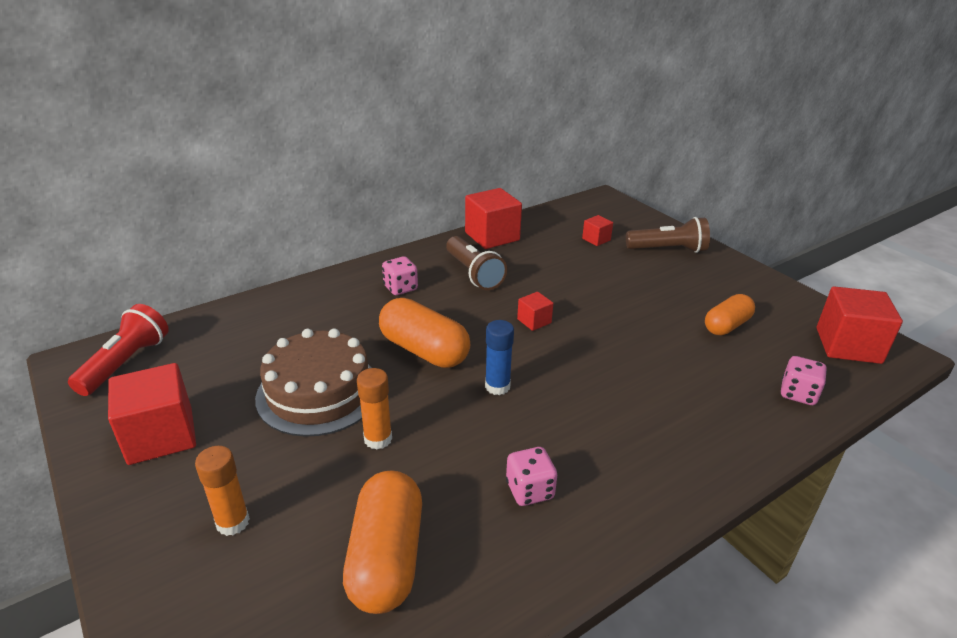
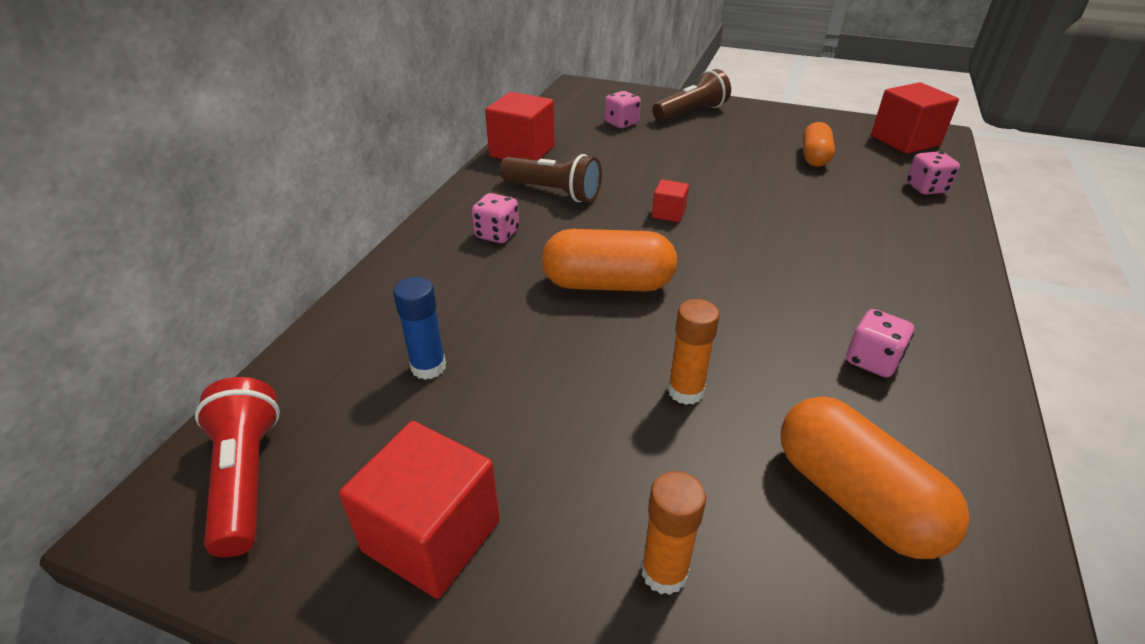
camera: 35 degrees left, 5 degrees up
(319, 392) = (559, 378): brown cake -> none
(497, 386) = (720, 285): blue glue stick -> blue glue stick (428, 367)
(596, 239) = (621, 123): red cube -> pink dice

